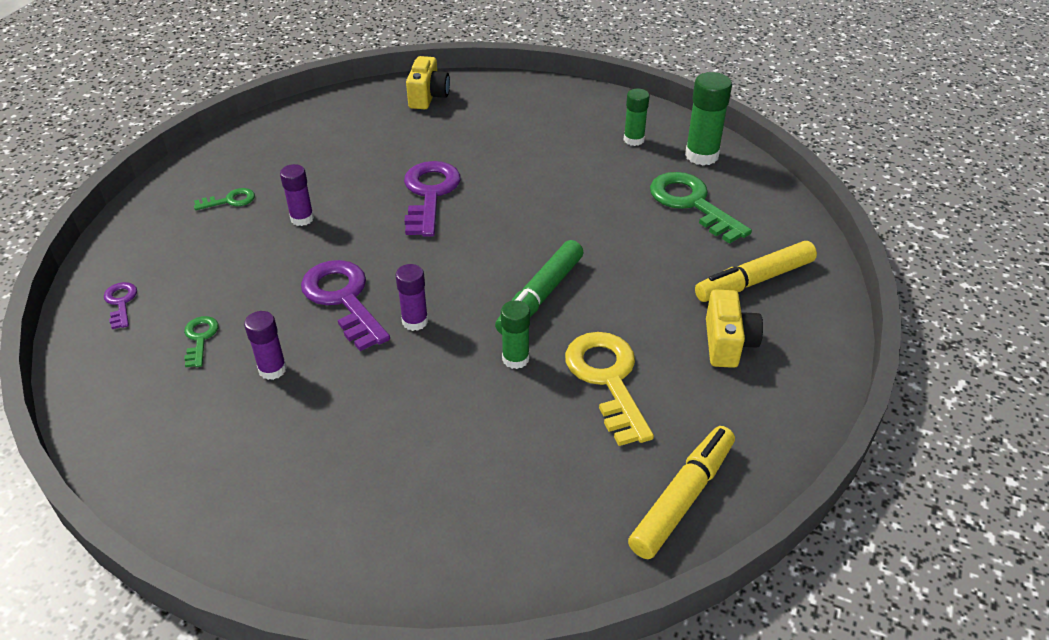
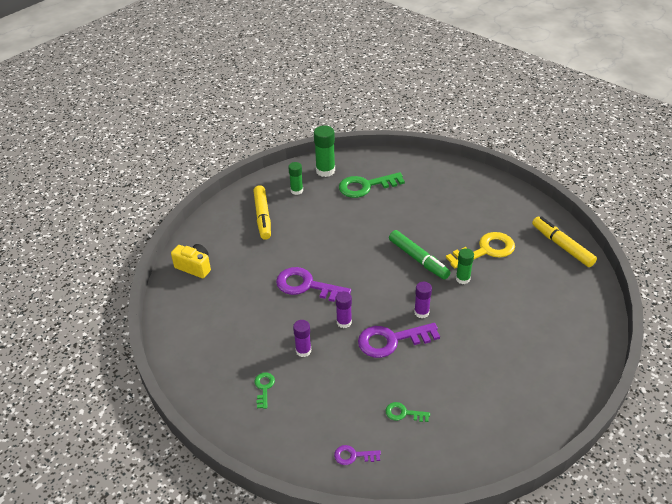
camera: 70 degrees left, 0 degrees up
(272, 369) = (441, 380): purple glue stick -> purple glue stick (344, 322)
(607, 379) = (486, 250): yellow key -> yellow key turned 150 degrees clockwise
(728, 343) = (474, 205): yellow camera -> none
(754, 281) = (434, 184): yellow marker -> yellow marker (263, 217)

